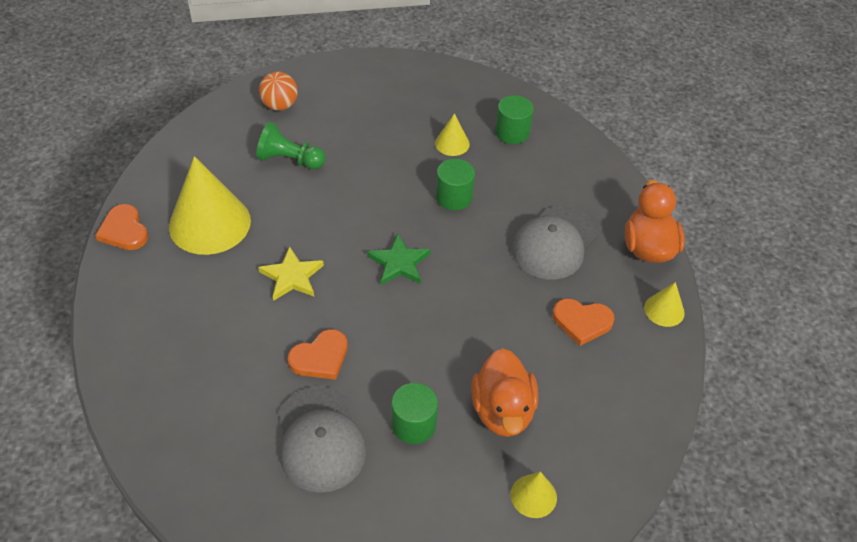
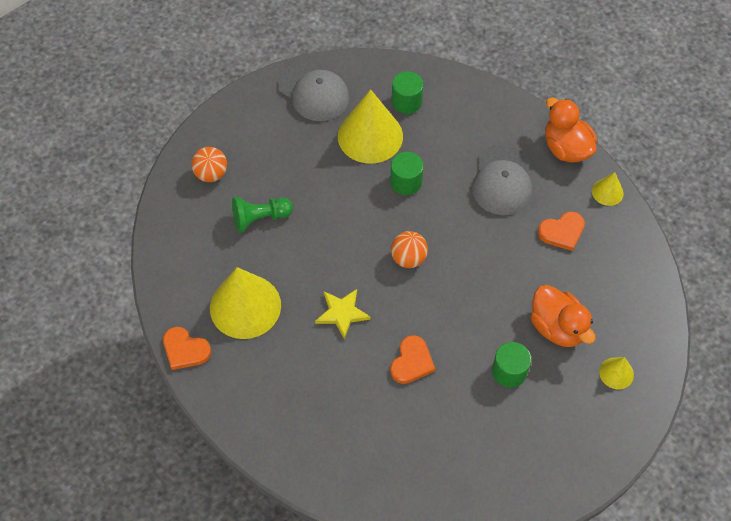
camera: 30 degrees left, 10 degrees up
(320, 439) = (458, 419): grey cap -> grey cap (313, 92)
(399, 263) = (408, 258): green star -> orange ball
(452, 143) = (370, 136): yellow cone -> yellow cone, size x2.14

